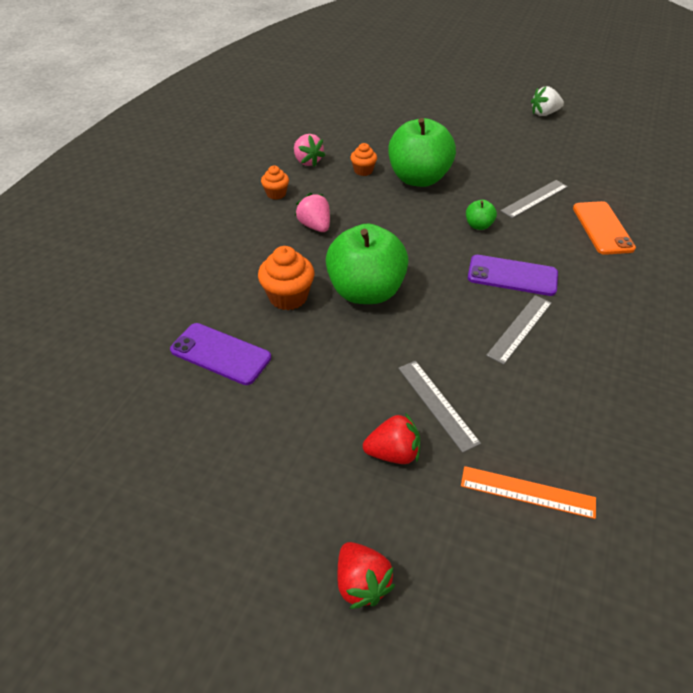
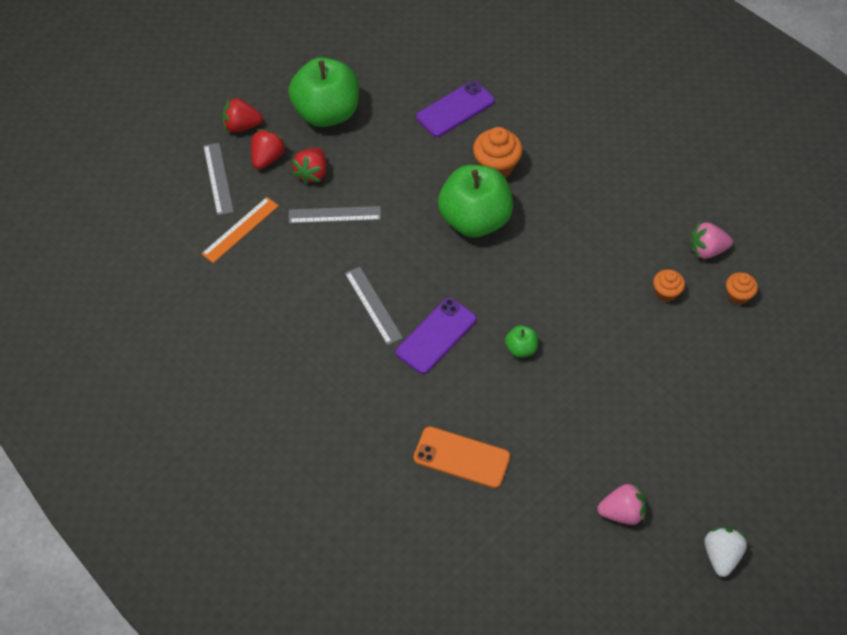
camera: 115 degrees right, 10 degrees up
(276, 194) = (655, 204): orange cupcake -> orange cupcake (738, 296)
(315, 226) = (585, 217): pink strawberry -> pink strawberry (622, 512)
(399, 517) = (267, 158): none -> red strawberry
(418, 178) = (628, 336): green apple -> green apple (326, 113)
(534, 198) = (540, 426): grey ruler -> grey ruler (218, 178)

